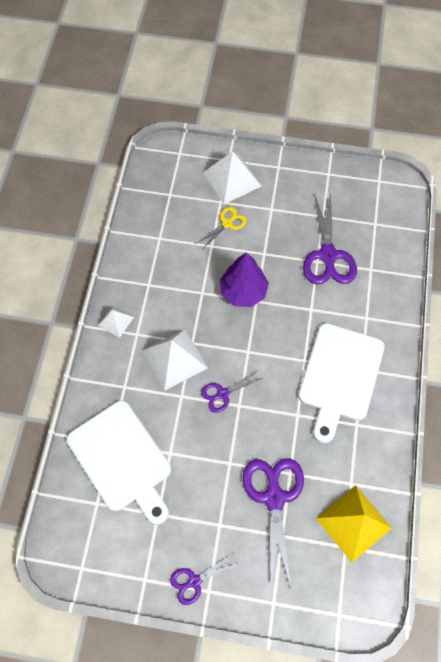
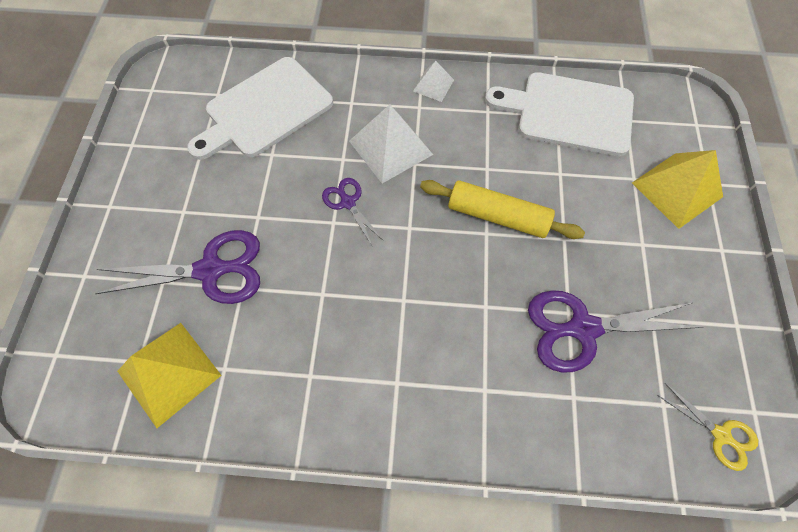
camera: 85 degrees right, 0 degrees up
(194, 581) = (122, 191): purple scissors -> none
(227, 223) = (600, 189): yellow scissors -> yellow scissors (720, 435)
(231, 179) = (676, 189): white pyramid -> yellow pyramid
(243, 292) = (497, 216): purple tree -> yellow rolling pin
(340, 376) = (382, 350): white cutting board -> white cutting board (568, 113)

